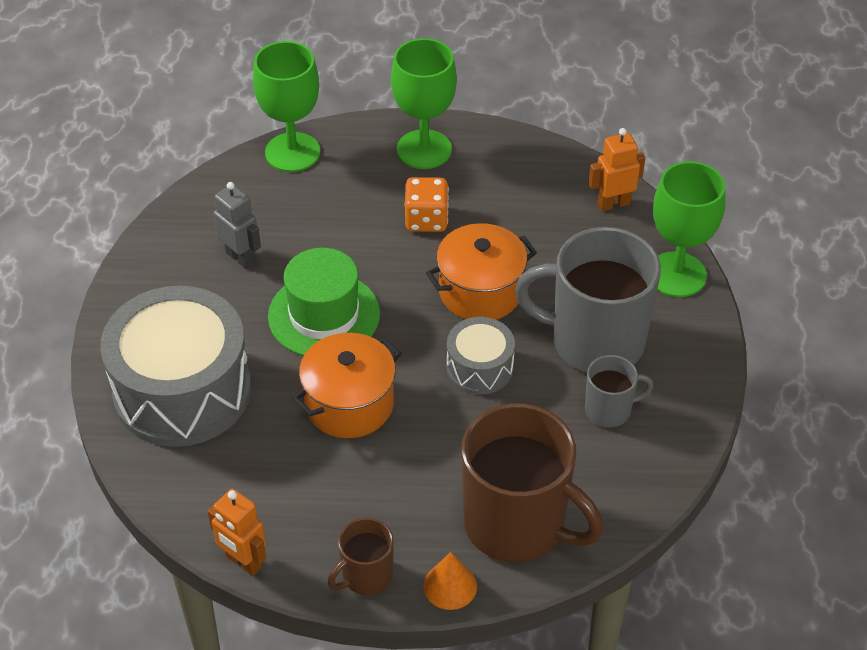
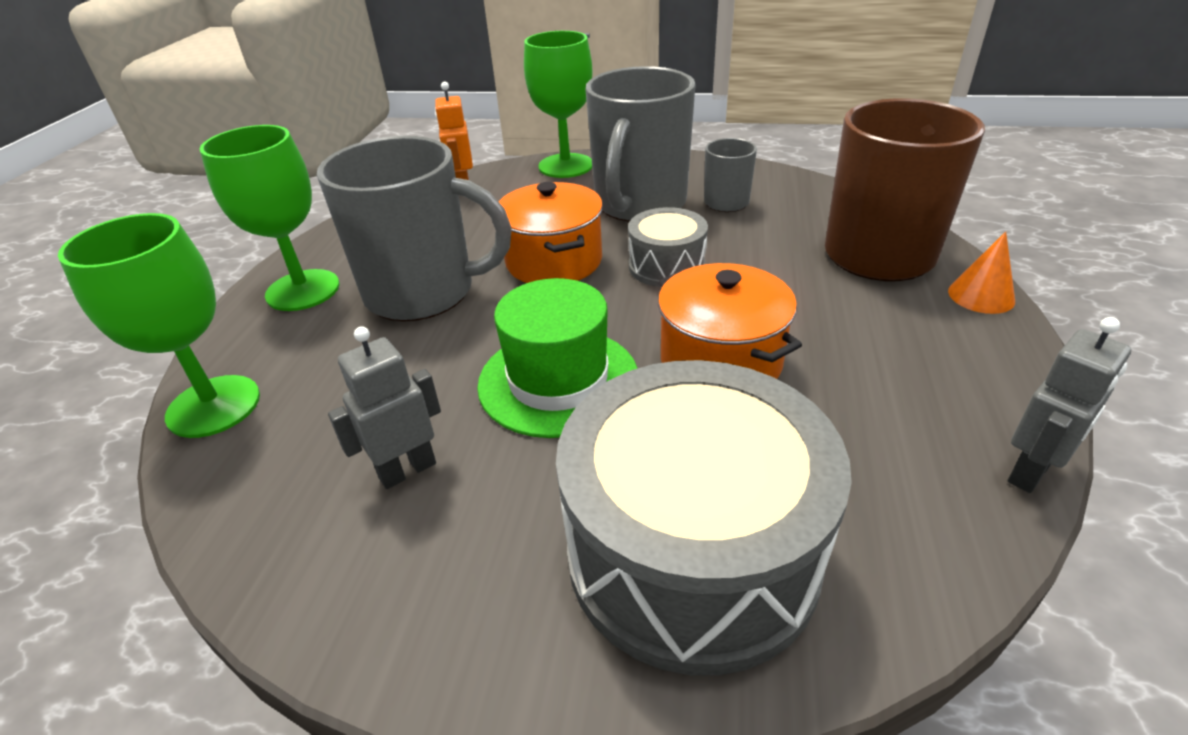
camera: 80 degrees left, 10 degrees down
(243, 562) = (1031, 472): orange robot -> grey robot
(366, 576) = (997, 355): brown mug -> none
(426, 219) = (423, 292): orange dice -> grey mug

